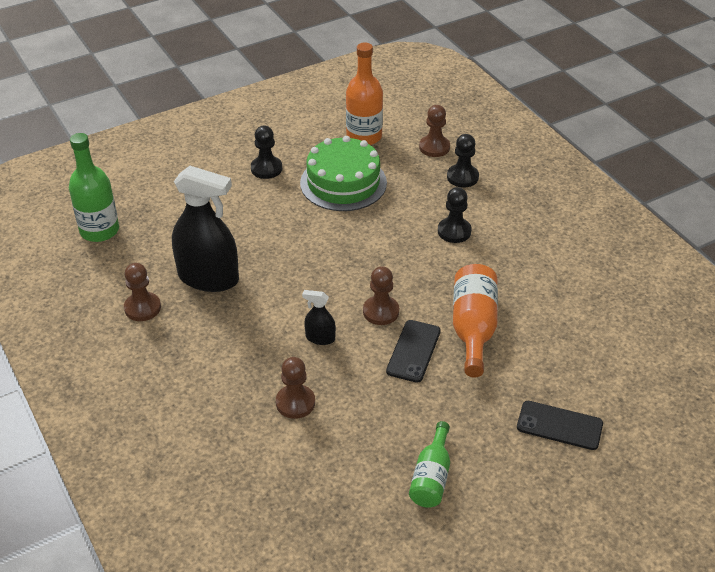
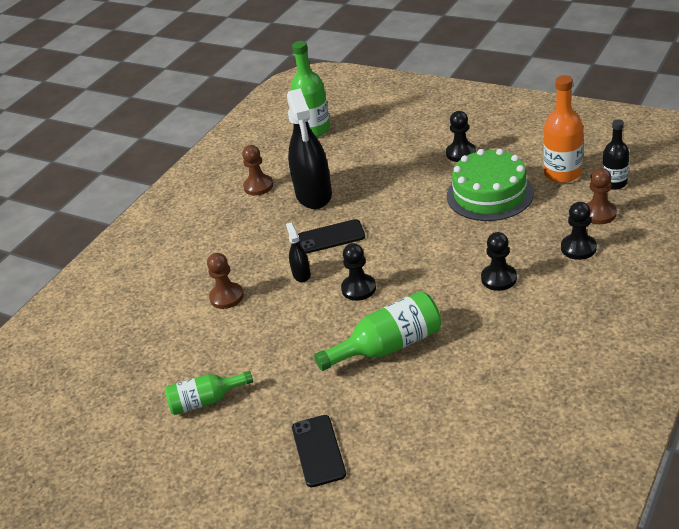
camera: 65 degrees right, 5 degrees down
(381, 311) = (358, 288): brown pawn -> black pawn
(407, 122) = (614, 183): none -> black bottle
(413, 351) = (331, 327): black phone -> black phone (331, 237)
(473, 328) = (388, 346): orange bottle -> green bottle

